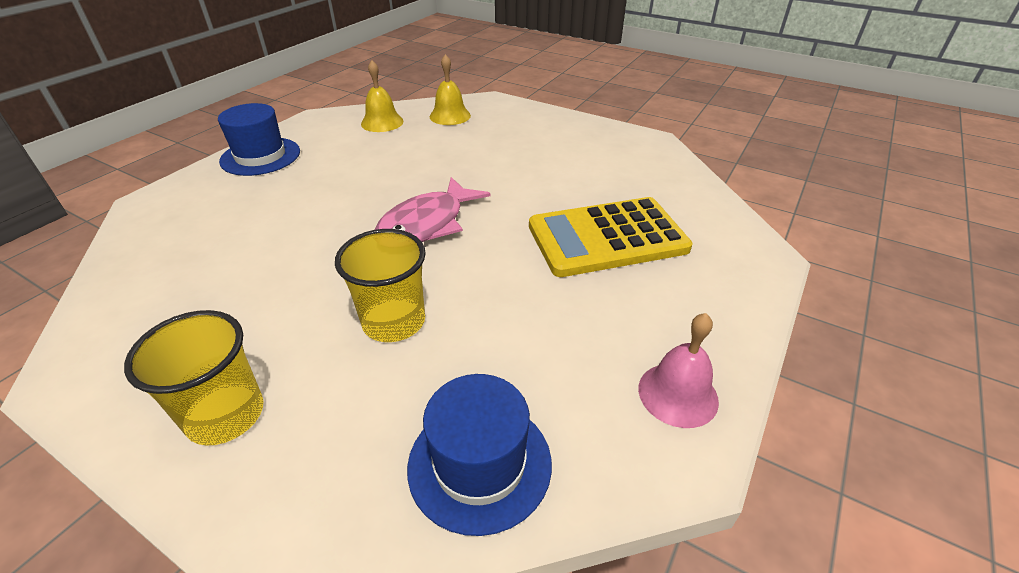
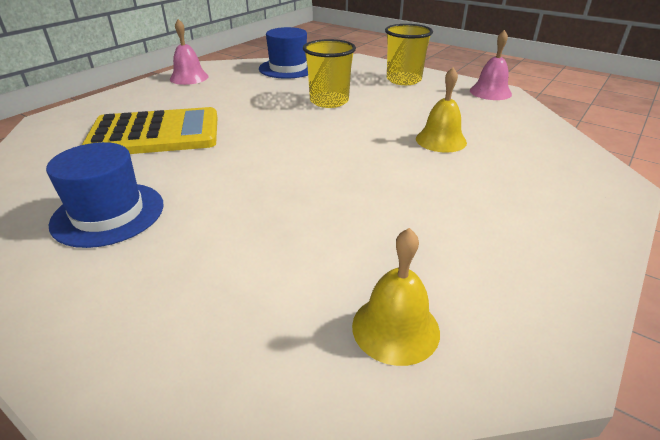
camera: 175 degrees left, 5 degrees down
(89, 371) = (490, 92): none -> pink bell
(260, 156) = (557, 246): blue hat -> blue hat (108, 214)
(426, 224) = (308, 150): pink fish -> none
(450, 116) = (252, 344): yellow bell -> yellow bell (441, 140)

